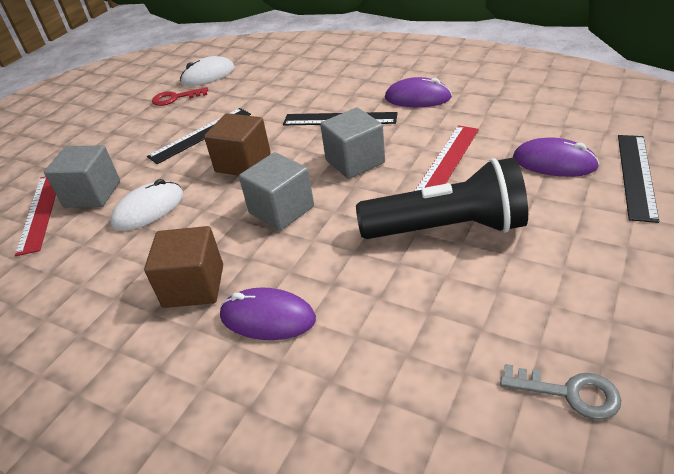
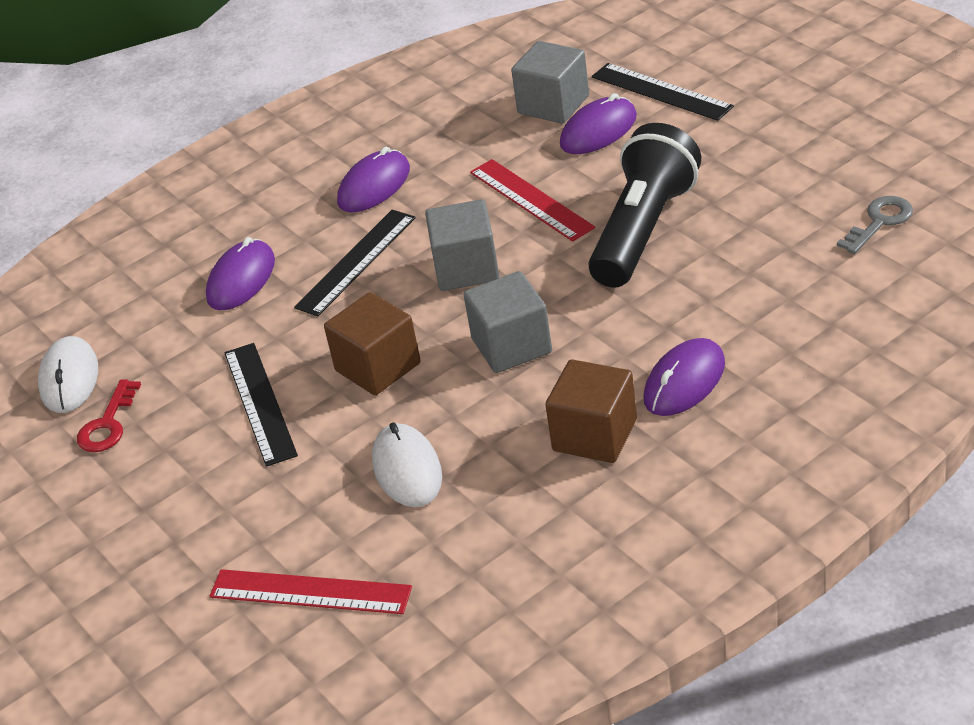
camera: 65 degrees left, 0 degrees up
(92, 194) = (314, 531): grey cube -> grey cube (553, 105)
(305, 90) = (241, 279): none -> purple mouse

